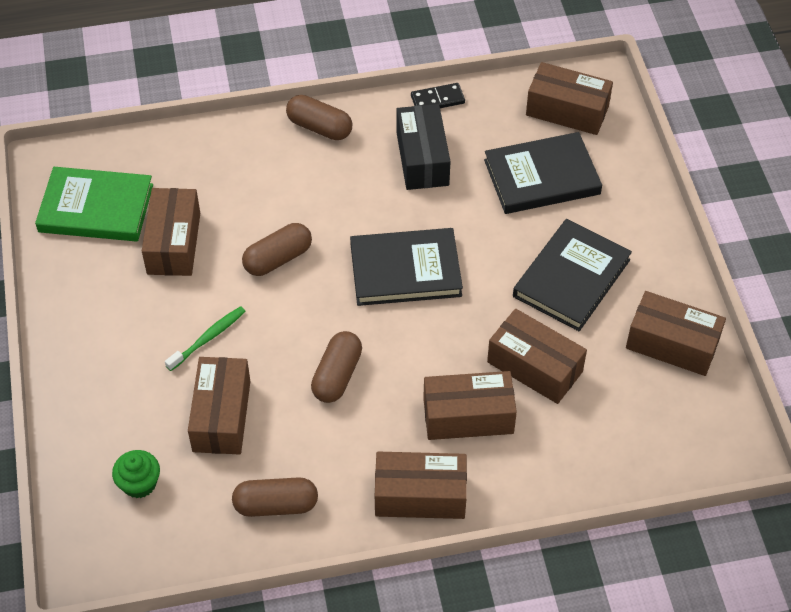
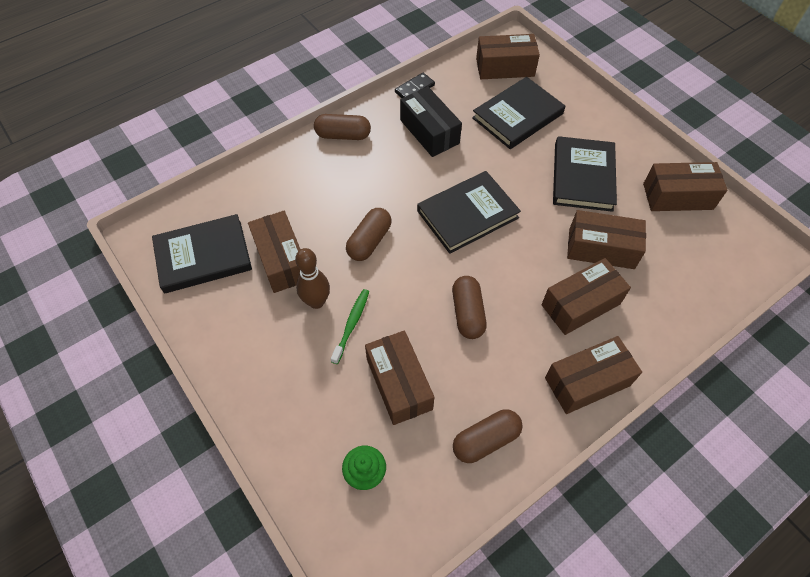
camera: 25 degrees left, 5 degrees up
(96, 208) = (203, 256): green book -> black book
(185, 301) = (316, 302): none -> brown bowling pin

